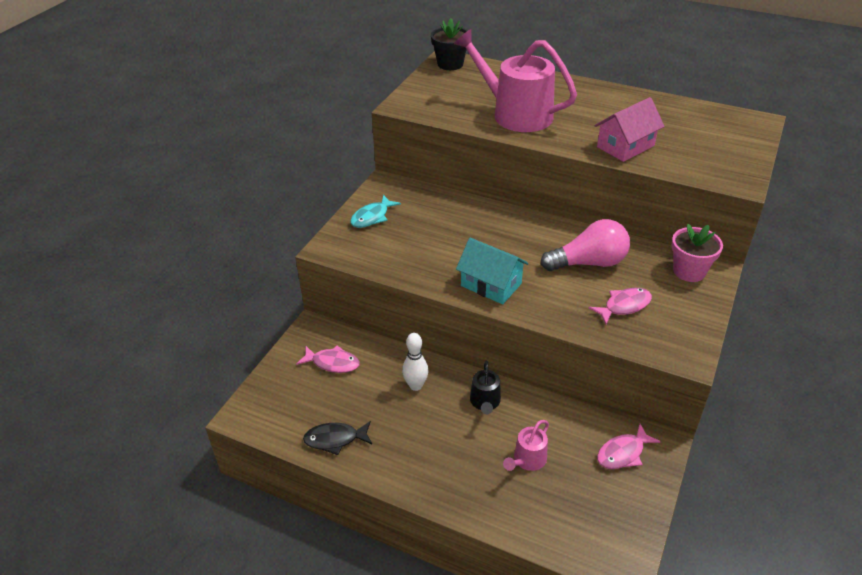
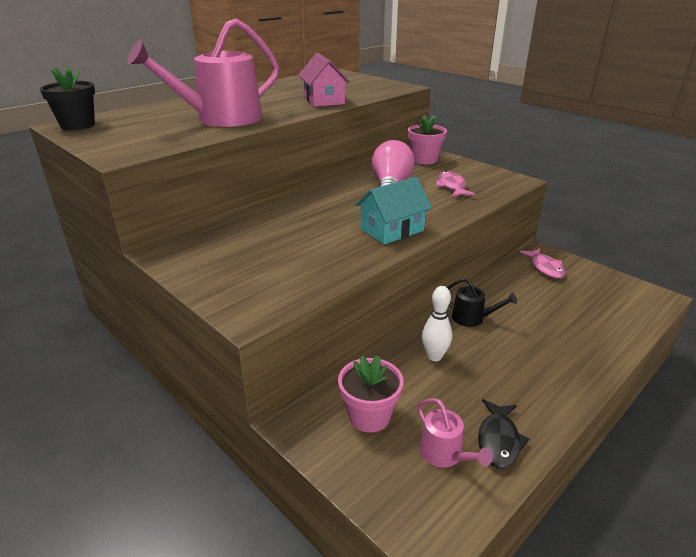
camera: 70 degrees left, 10 degrees down
(332, 363) = (369, 416): pink fish -> pink flower pot
(372, 217) = (218, 272): turquoise fish -> none
(527, 460) = (547, 313): pink watering can -> pink watering can (444, 454)

